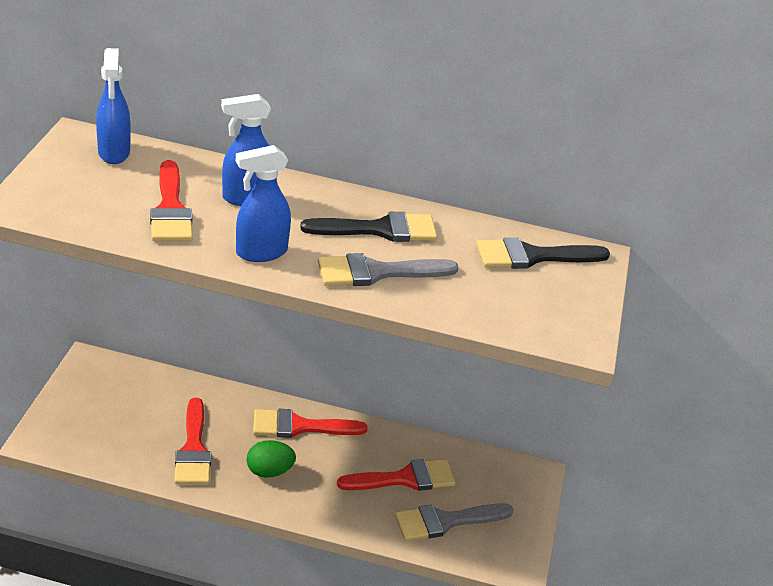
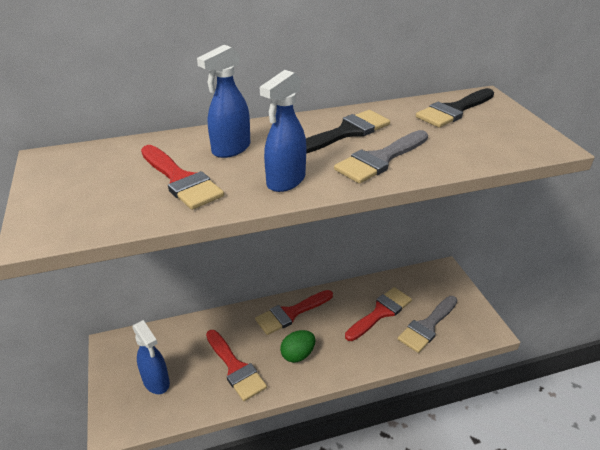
camera: 25 degrees left, 0 degrees up
(114, 153) = (91, 159): blue spray bottle -> blue spray bottle (156, 382)

